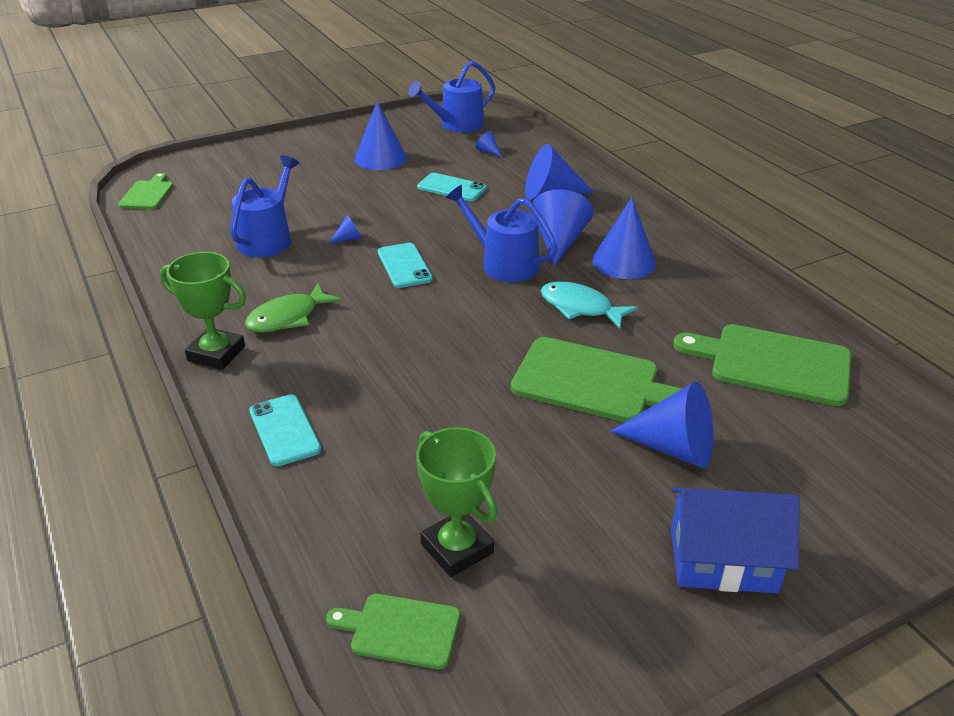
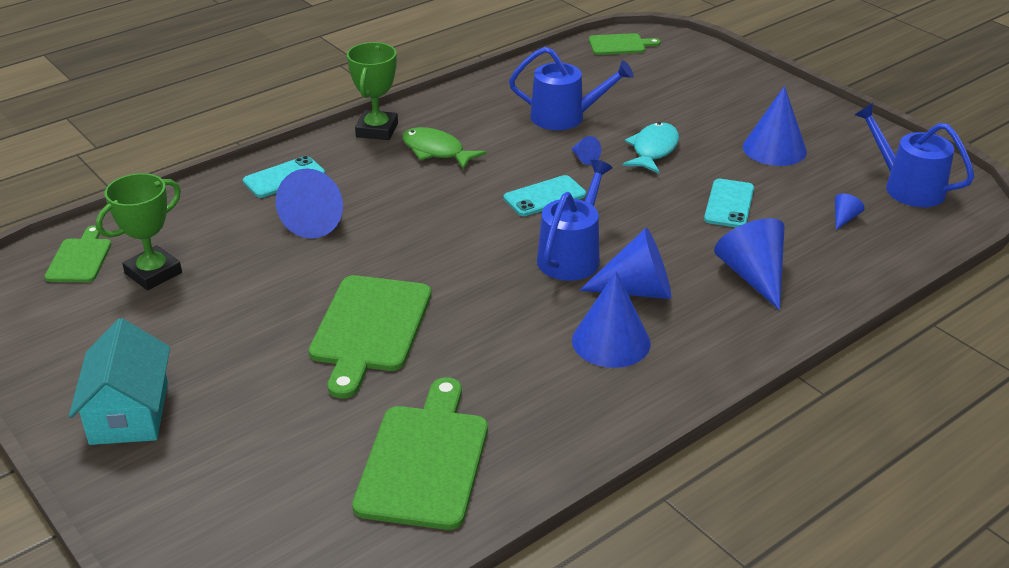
camera: 80 degrees right, 0 degrees up
(580, 308) = (500, 314): turquoise fish -> turquoise fish (653, 150)
(673, 448) = (274, 383): blue cone -> blue cone (317, 220)
(723, 560) = (129, 413): blue house -> turquoise house

